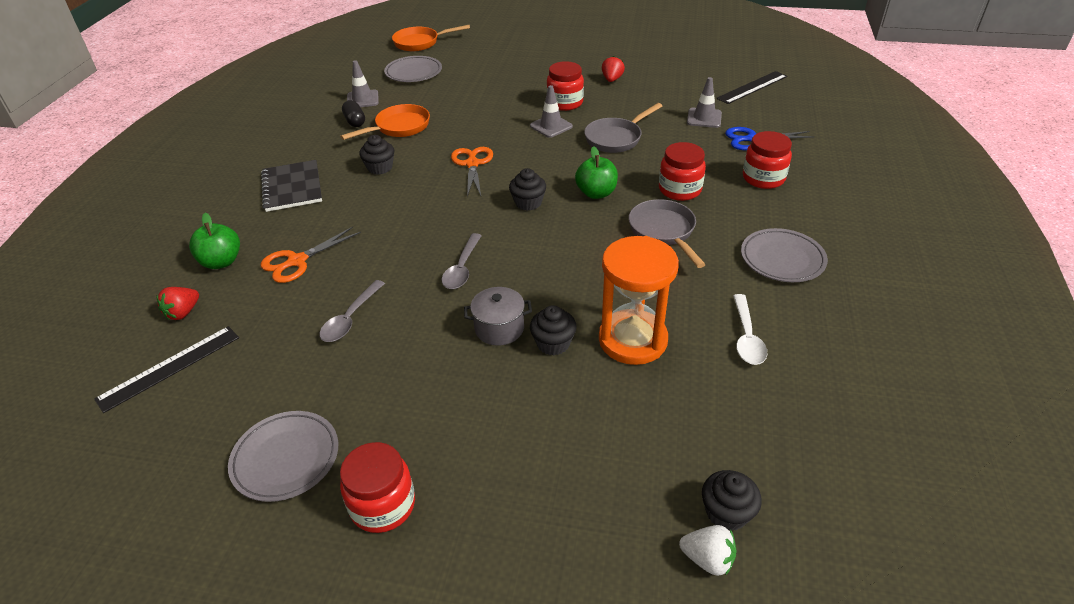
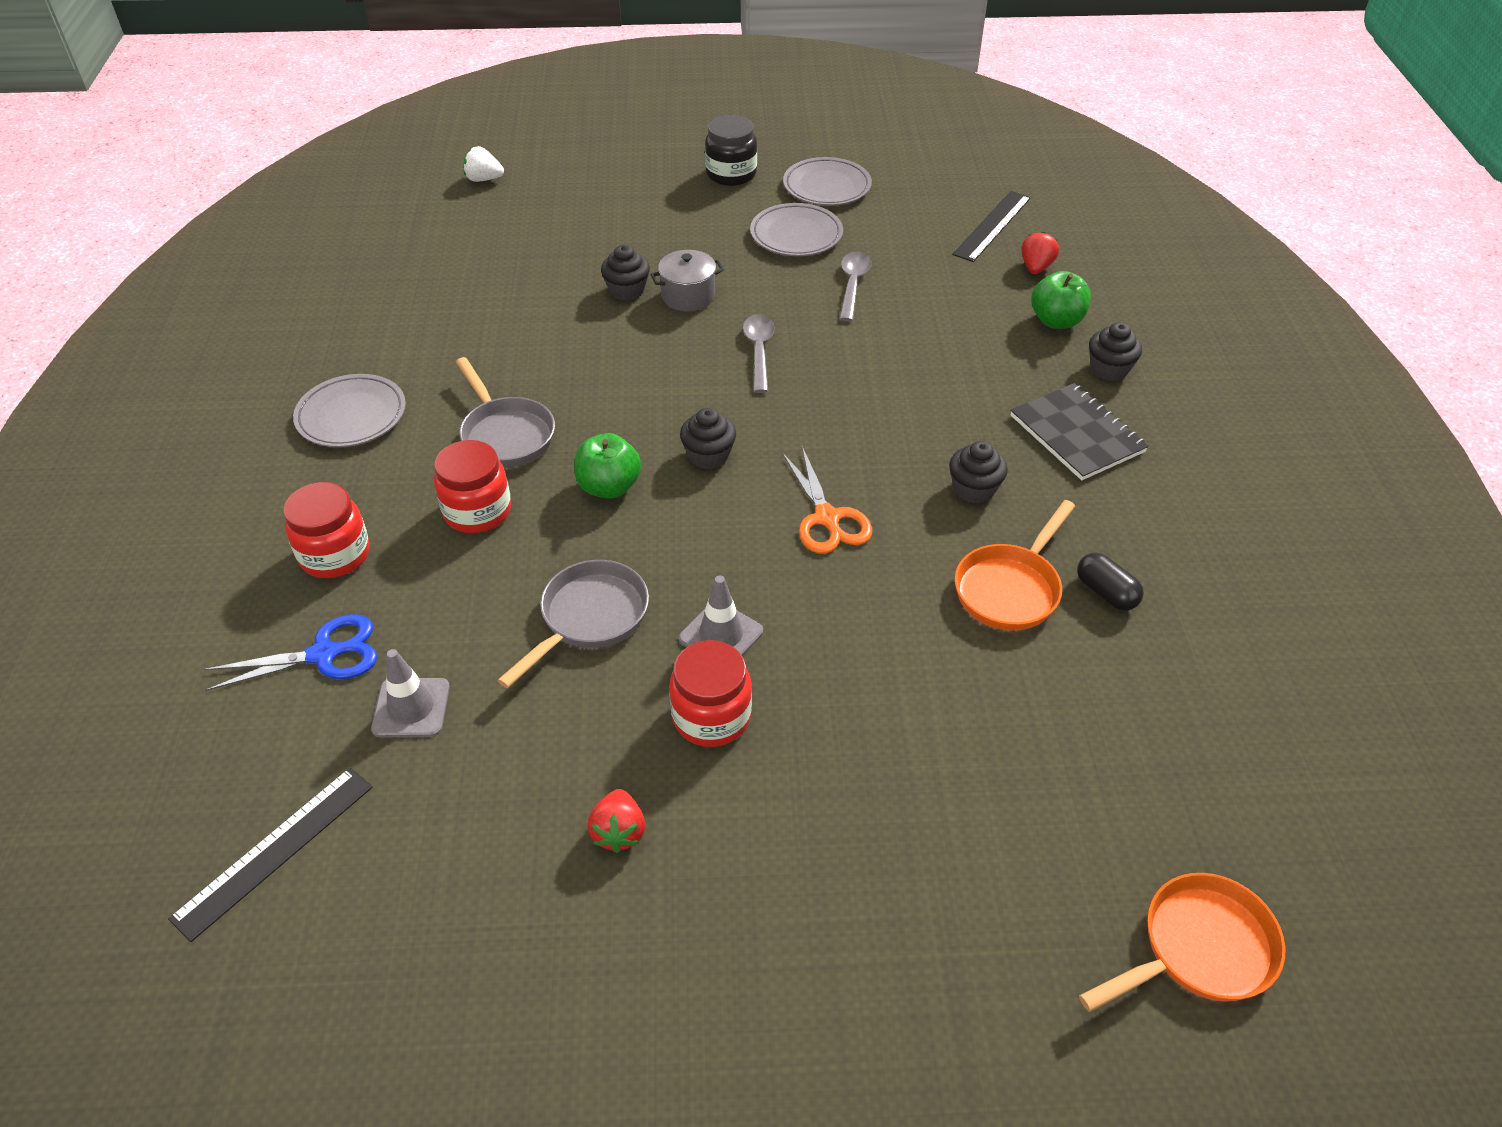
camera: 165 degrees right, 5 degrees up
(297, 261) = (966, 333): orange scissors -> none
(362, 99) = (1147, 663): grey traffic cone -> none
(383, 505) = (731, 174): red jar -> black jar
(413, 72) = (1111, 787): grey plate -> grey plate (796, 235)
(632, 340) = (543, 303): orange hourglass -> none
(726, 513) = (466, 201): black cupcake -> black cupcake (1109, 369)
(746, 337) = (421, 321): white spoon -> none

